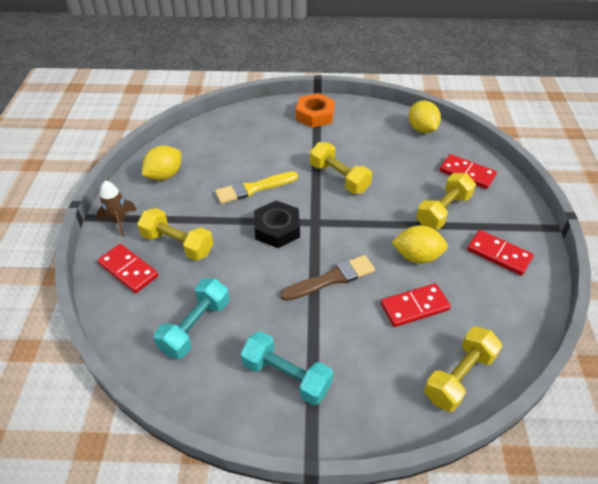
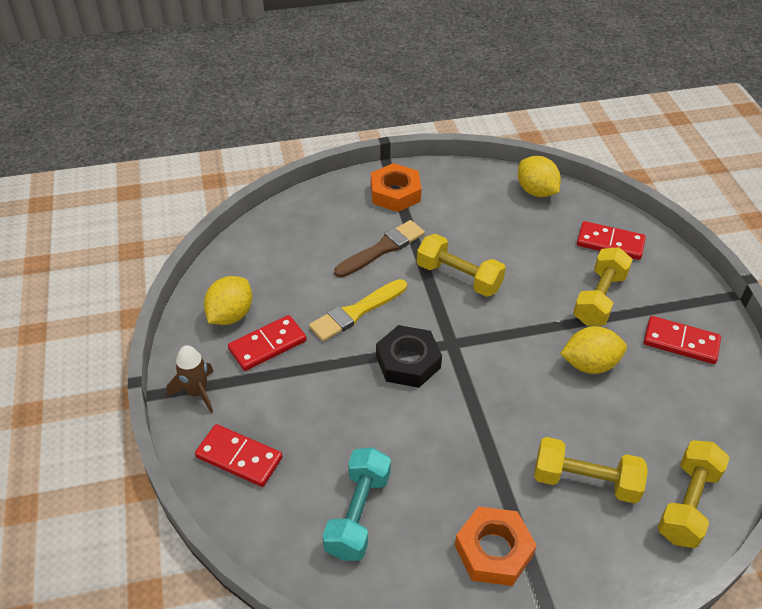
camera: 15 degrees left, 0 degrees up
(177, 244) = (289, 408): yellow dumbbell -> yellow dumbbell (585, 481)
(286, 376) = (493, 550): turquoise dumbbell -> orange nut
(332, 279) = (500, 414): brown brush -> brown brush (382, 249)
(414, 307) = (609, 429): red domino -> red domino (267, 345)

